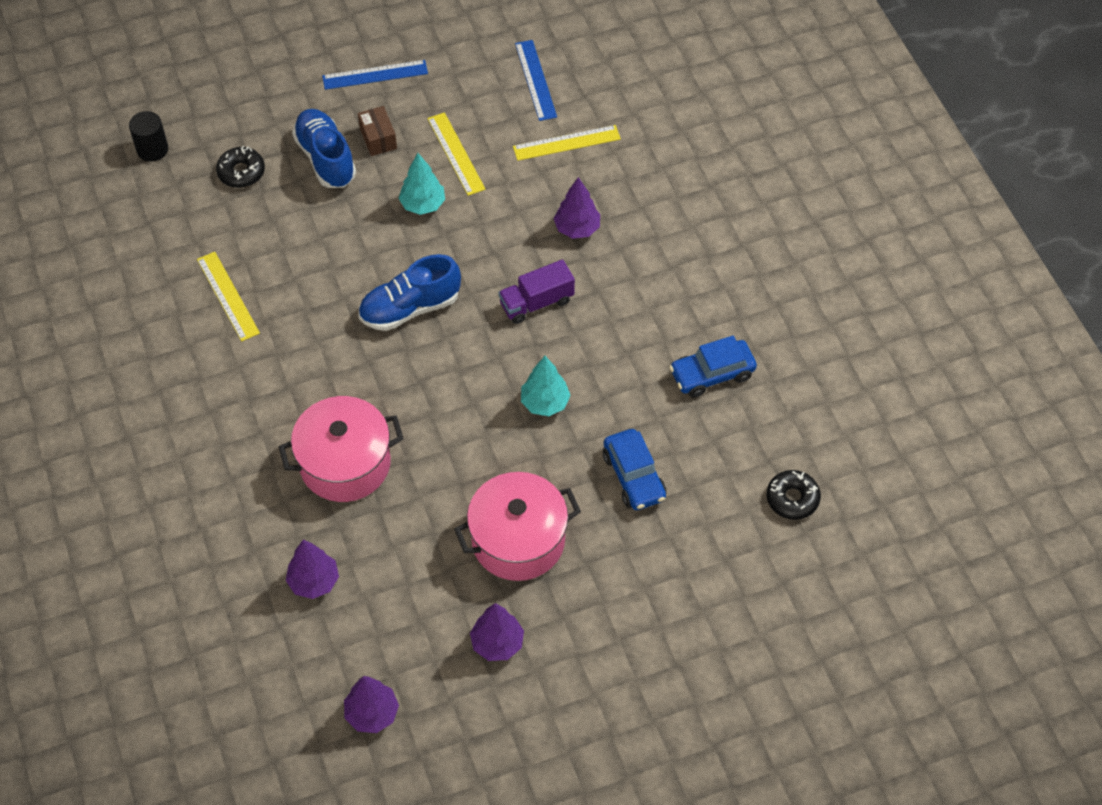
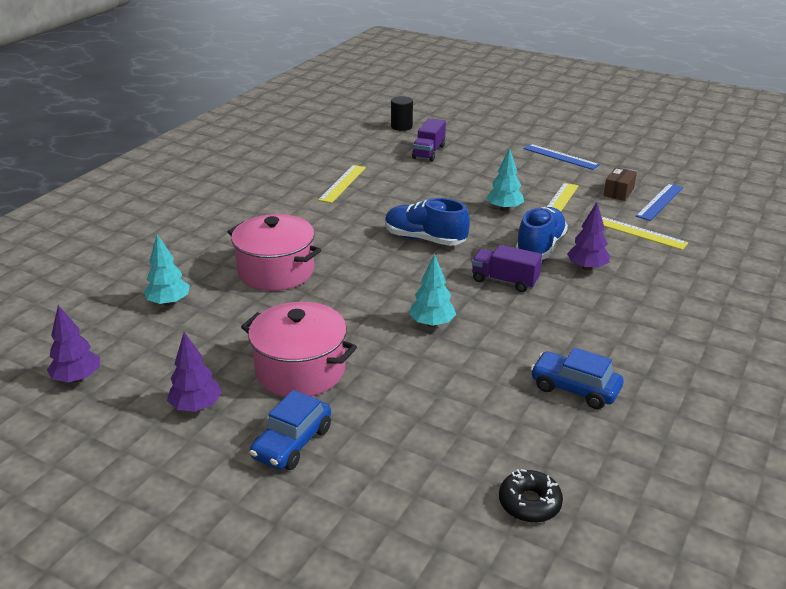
camera: 50 degrees right, 25 degrees down
(241, 172) = (429, 152): black donut -> purple truck
(314, 581) = (169, 303): purple tree -> turquoise tree
(326, 158) = (480, 168): blue shoe -> blue shoe (540, 247)
(378, 138) = (522, 176): brown box -> brown box (618, 192)
(634, 476) = (428, 397): blue car -> blue car (292, 443)

